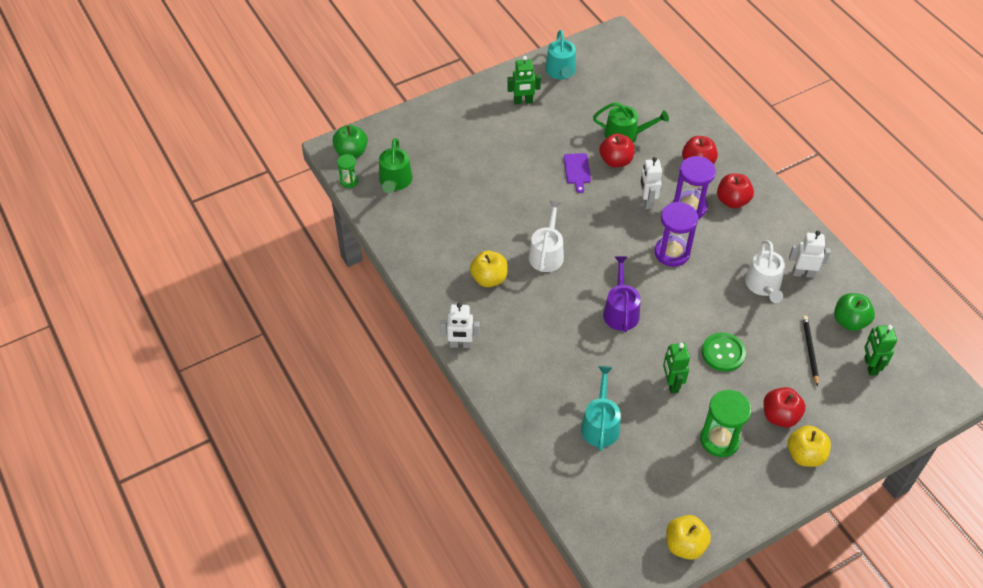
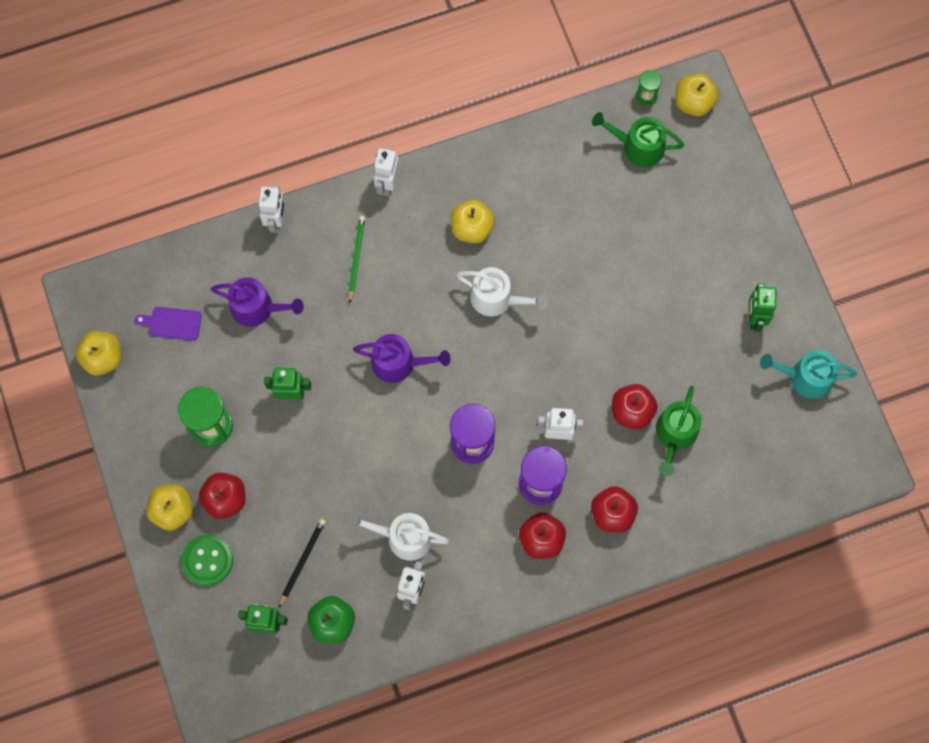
camera: 100 degrees right, 20 degrees up
(351, 152) = (693, 103): green apple -> yellow apple
(513, 424) = (276, 221): none -> white robot
(535, 356) = (356, 258): none -> green pencil
(577, 170) = (623, 361): purple cutting board -> purple cutting board (172, 323)
(600, 424) = (257, 308): turquoise watering can -> purple watering can
(723, 353) = (319, 462): green button -> green button (207, 560)
(810, 350) = (302, 561): black pencil -> black pencil turned 75 degrees counterclockwise

